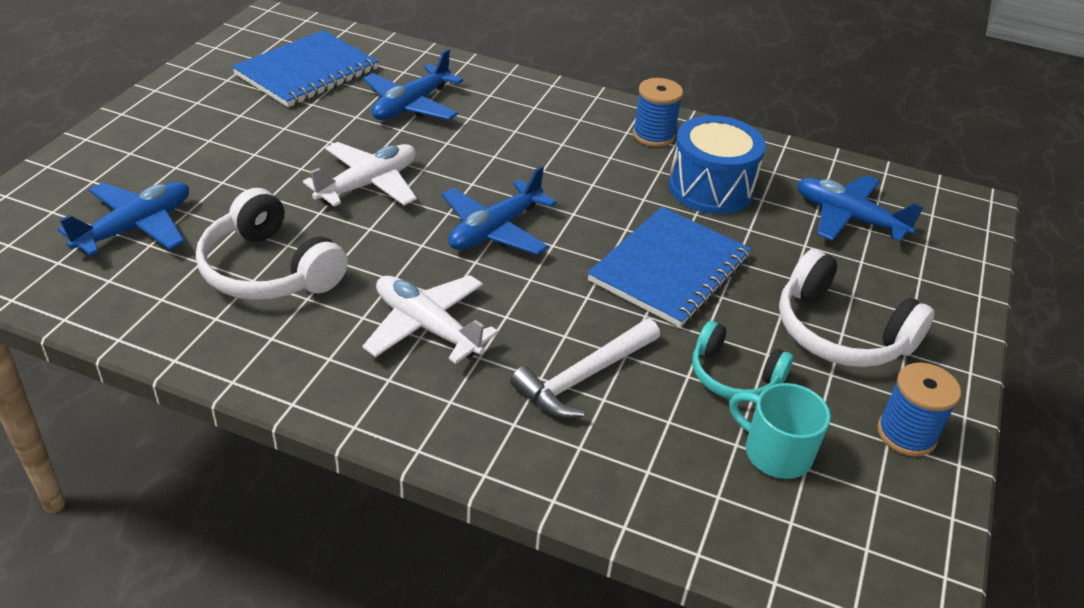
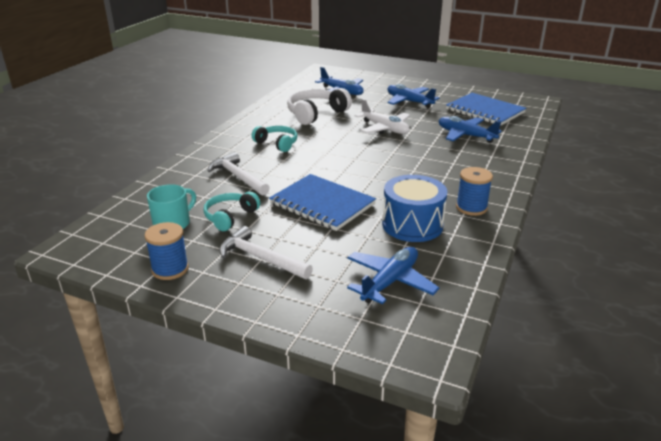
camera: 95 degrees right, 10 degrees down
(427, 327) = (277, 143): white plane -> turquoise headphones
(495, 230) = (352, 157): blue plane -> blue plane (409, 102)
(840, 333) = (260, 258): white headphones -> white hammer

